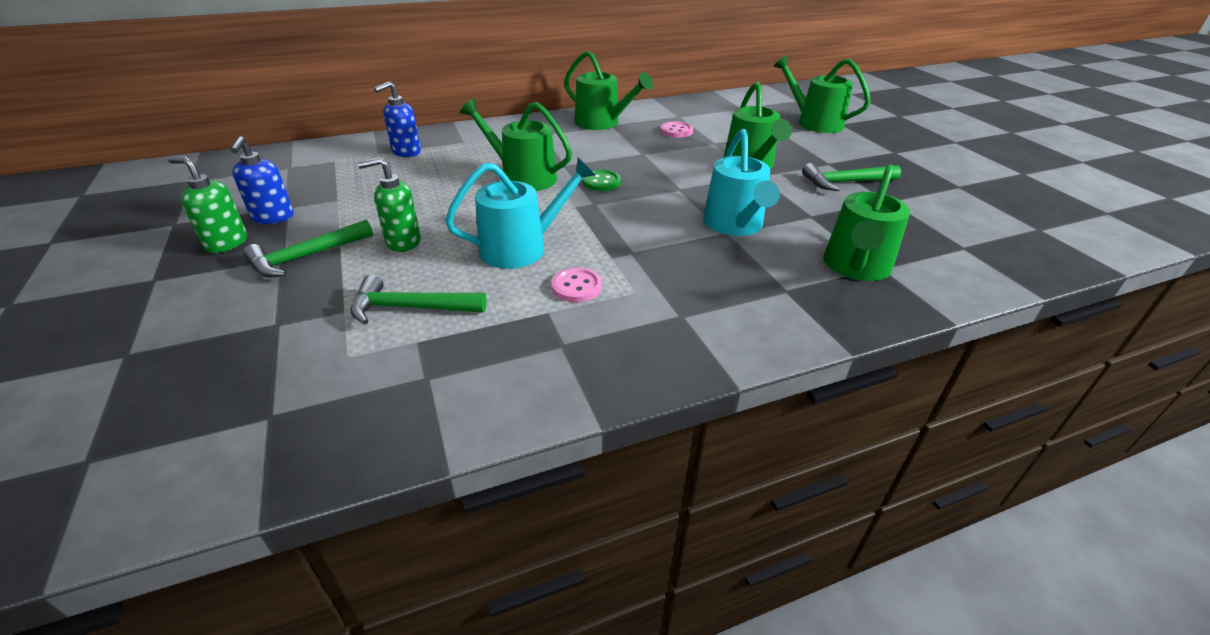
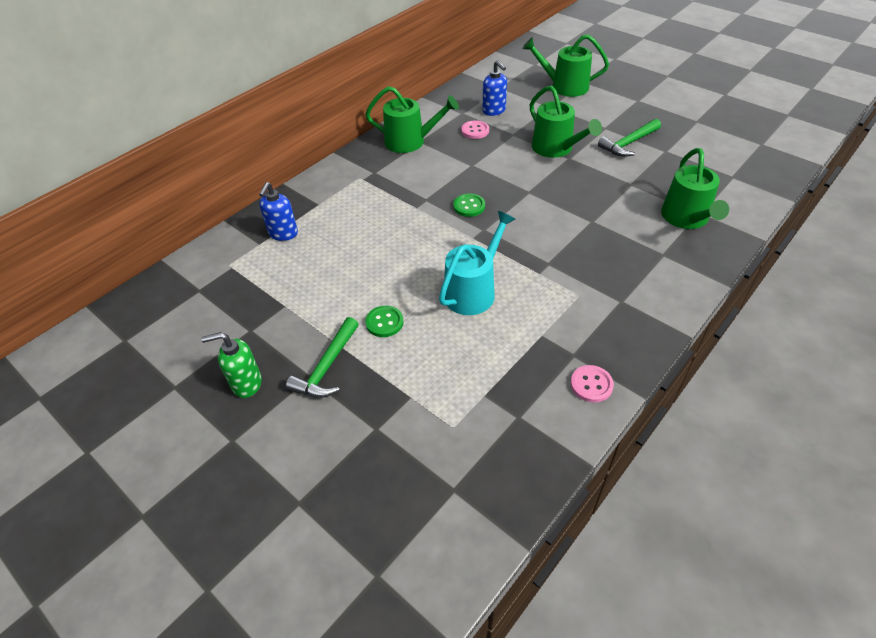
camera: 25 degrees left, 10 degrees up
(273, 217) = (253, 344): blue soap dispenser -> blue soap dispenser (494, 111)
(403, 242) = (384, 322): green soap dispenser -> green button
(410, 308) = (452, 373): green hammer -> none
(523, 177) = (407, 224): green watering can -> none
(576, 287) = (540, 307): pink button -> pink button (591, 385)
(735, 225) = (591, 212): turquoise watering can -> none

